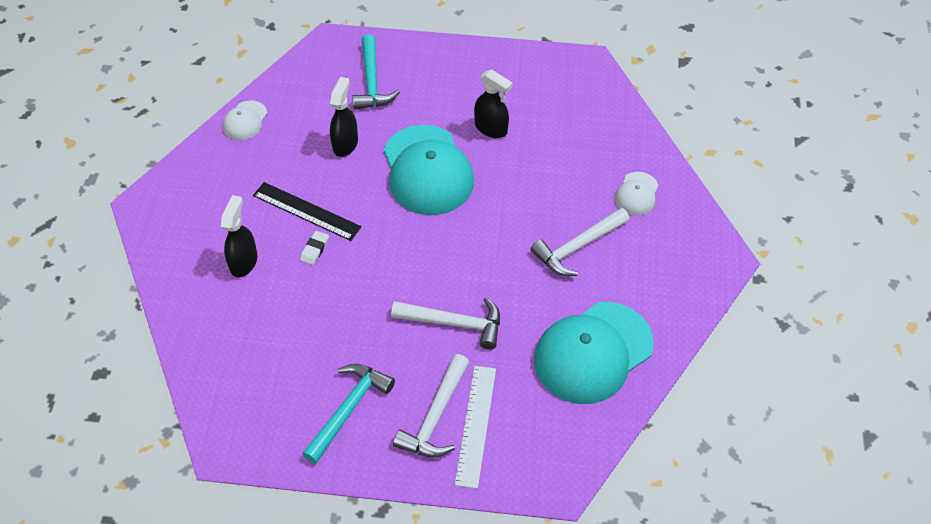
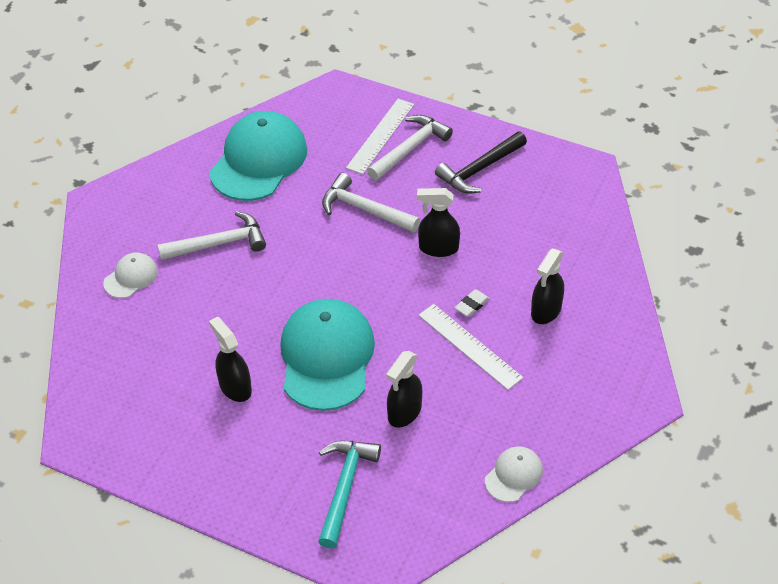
camera: 160 degrees left, 5 degrees down
(306, 211) = (469, 346): black ruler -> white ruler
(349, 409) = (479, 170): turquoise hammer -> black hammer
(364, 299) = (438, 248): none -> black spray bottle
(593, 353) = (259, 160): turquoise cap -> turquoise cap turned 45 degrees counterclockwise

